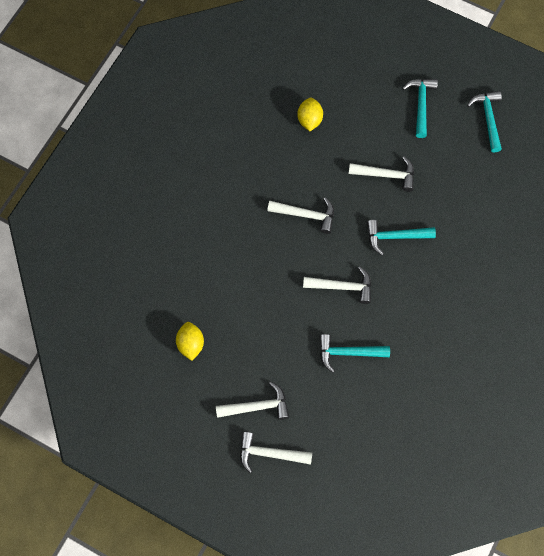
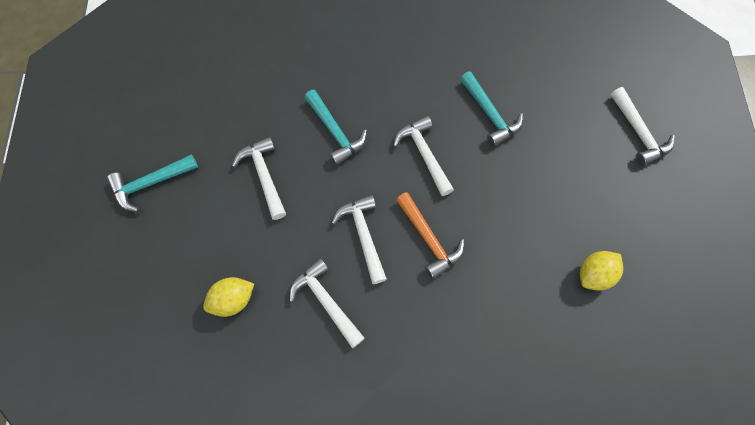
camera: 120 degrees left, 0 degrees up
(257, 406) = (604, 168): white hammer -> white hammer (326, 301)
(278, 254) = (429, 239): none -> orange hammer
(488, 119) = (138, 108): turquoise hammer -> none

